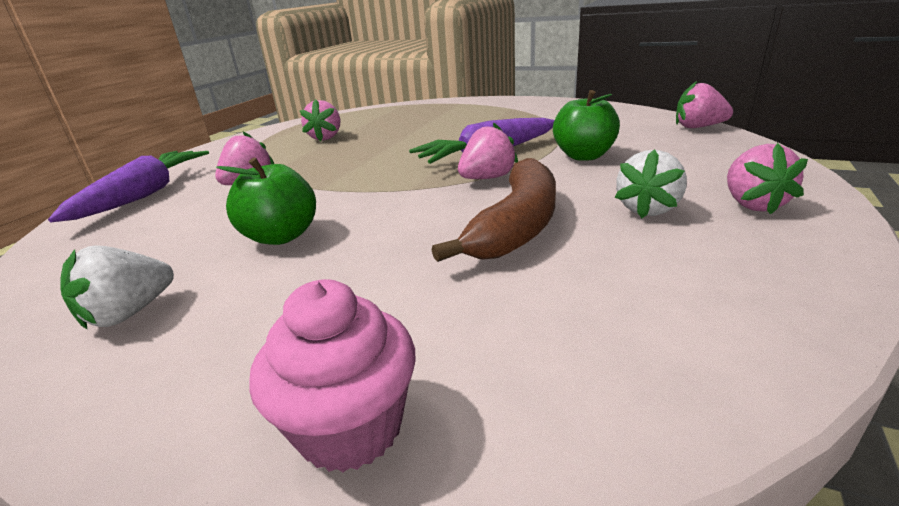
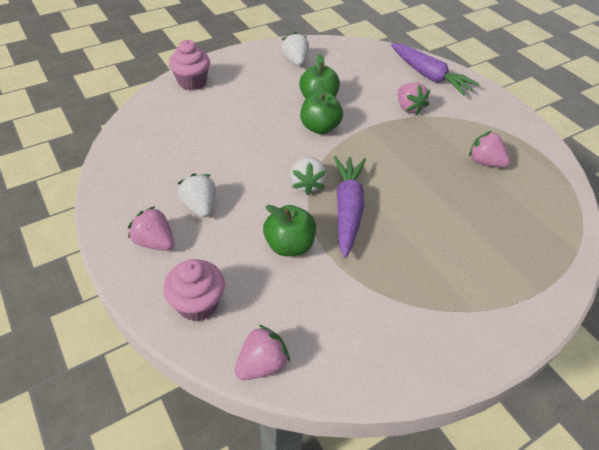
camera: 120 degrees right, 20 degrees up
(360, 210) = (320, 127): none -> green apple
(487, 178) = (307, 184): pink strawberry -> white strawberry
(517, 226) = (242, 159): brown banana -> none
(731, 157) = (198, 304): none -> pink cupcake

